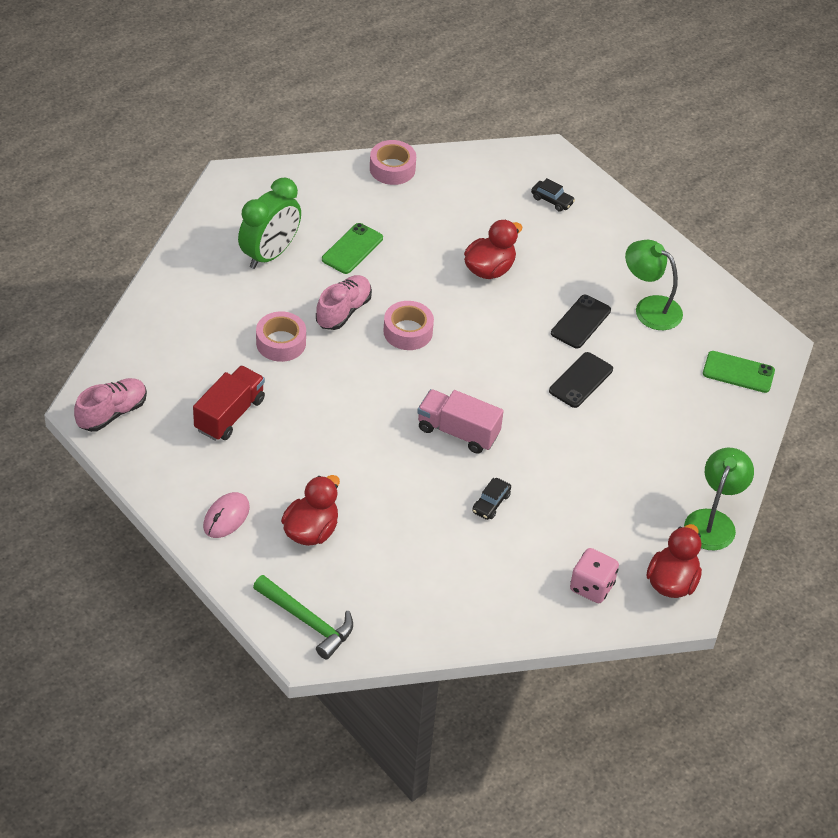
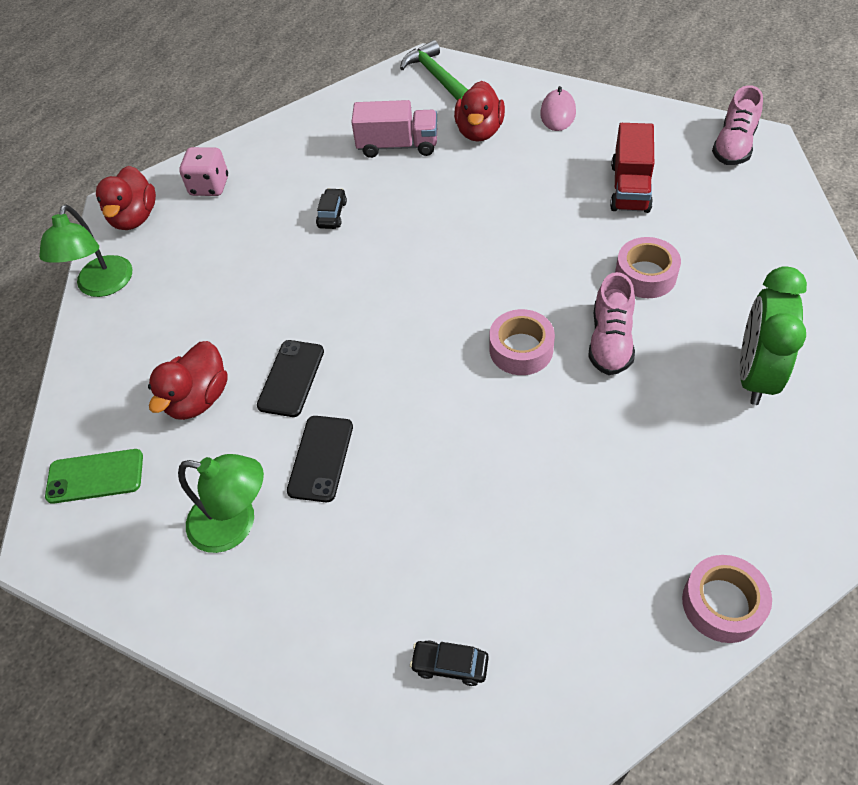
camera: 165 degrees right, 5 degrees up
(307, 621) = (436, 77): green hammer -> green hammer turned 45 degrees clockwise
(352, 249) = (666, 430): green phone -> none
(458, 432) = (399, 264): pink truck -> pink truck (398, 146)
(489, 269) = (475, 485): red duck -> red duck (198, 399)

